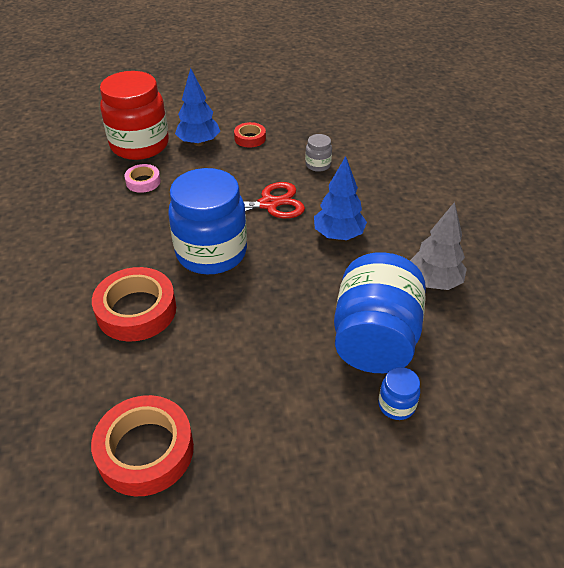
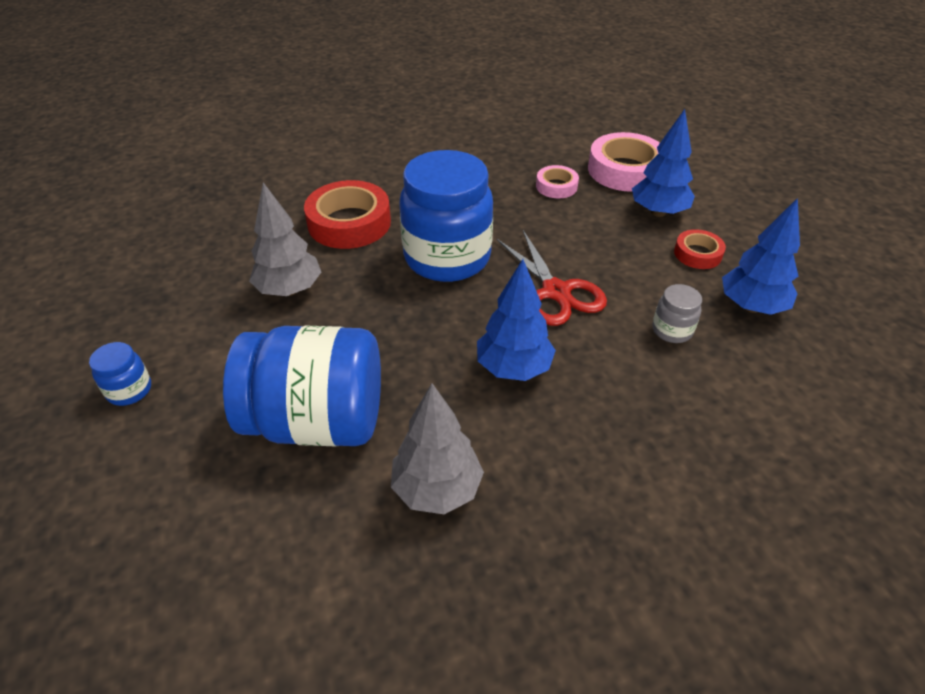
camera: 80 degrees right, 0 degrees up
(140, 145) = (625, 170): red jar -> pink tape
(145, 450) = (178, 262): red tape -> none
(221, 355) = (289, 290): none -> grey tree
(304, 132) = (751, 306): none -> blue tree
(396, 405) = (208, 449): blue jar -> blue jar (129, 390)

